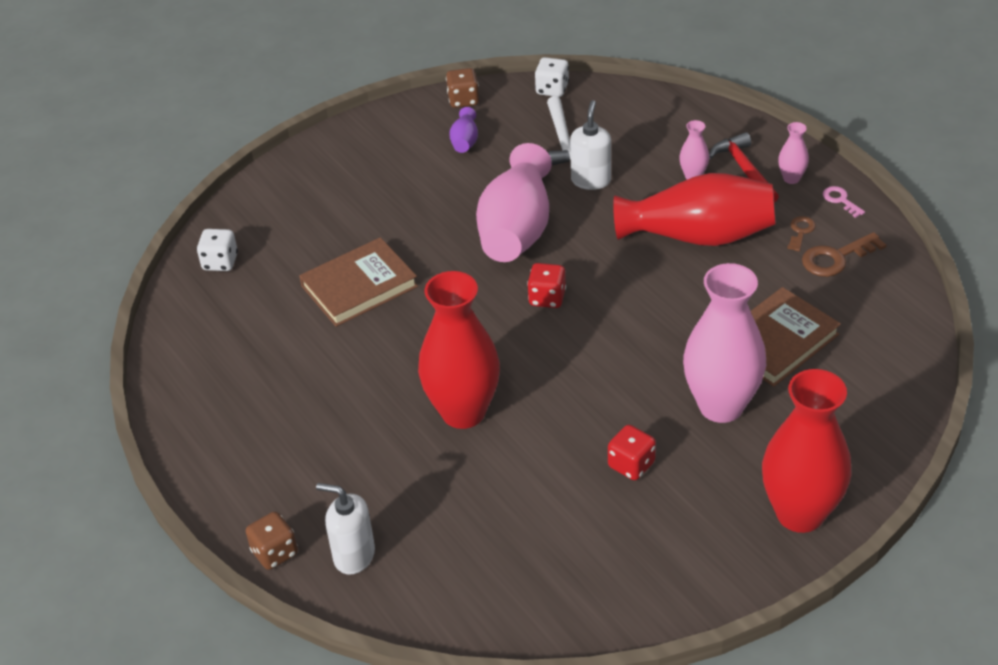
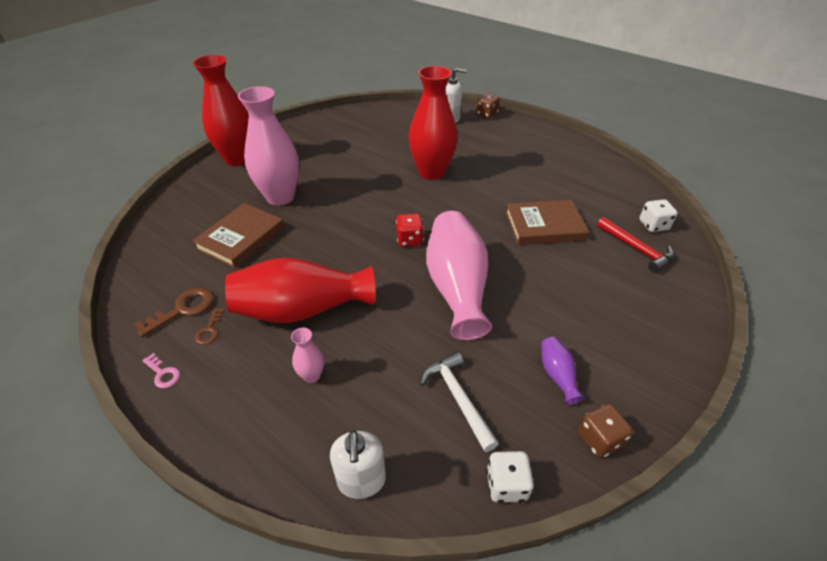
camera: 160 degrees right, 0 degrees up
(359, 286) = (544, 226): brown book -> brown book turned 45 degrees clockwise
(591, 180) = (411, 351): white soap dispenser -> white soap dispenser (361, 481)
(631, 465) = (329, 164): red dice -> none
(744, 170) = (258, 394): red hammer -> red hammer (636, 249)
(791, 178) = (209, 393): pink vase -> none

